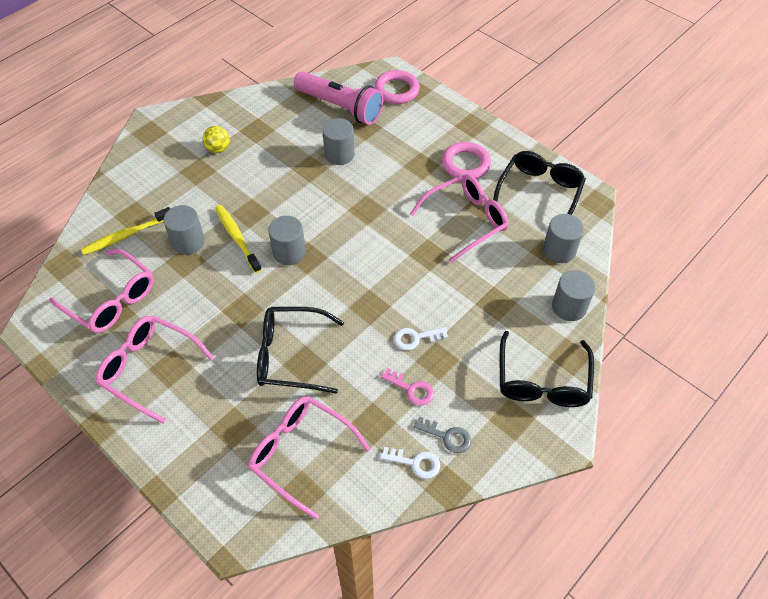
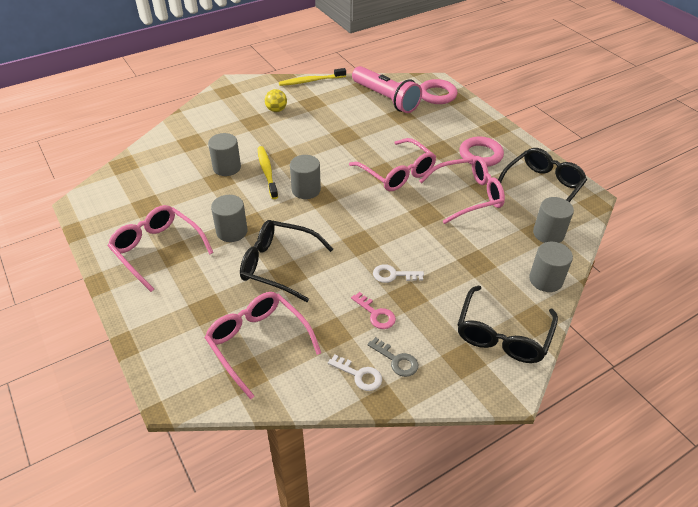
camera: 15 degrees right, 10 degrees down
(111, 300) = (149, 195): pink glasses -> pink glasses (397, 173)
(126, 235) = (180, 154): yellow toothbrush -> yellow toothbrush (311, 81)
(339, 154) = (373, 130): grey cylinder -> grey cylinder (232, 231)

